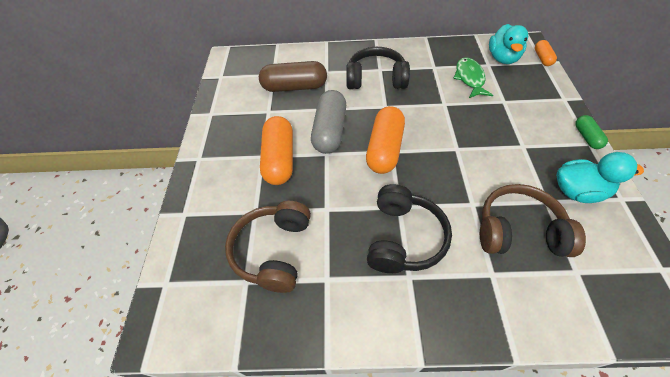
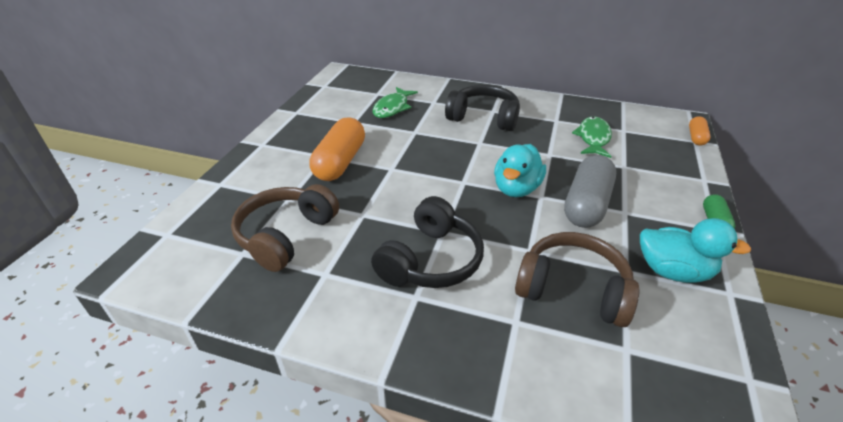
camera: 15 degrees right, 15 degrees down
(294, 87) = (392, 108): brown capsule -> green fish
(330, 131) = (406, 150): grey capsule -> grey capsule (586, 204)
(384, 149) = (457, 178): orange capsule -> none
(502, 58) = (644, 128): turquoise duck -> turquoise duck (516, 189)

